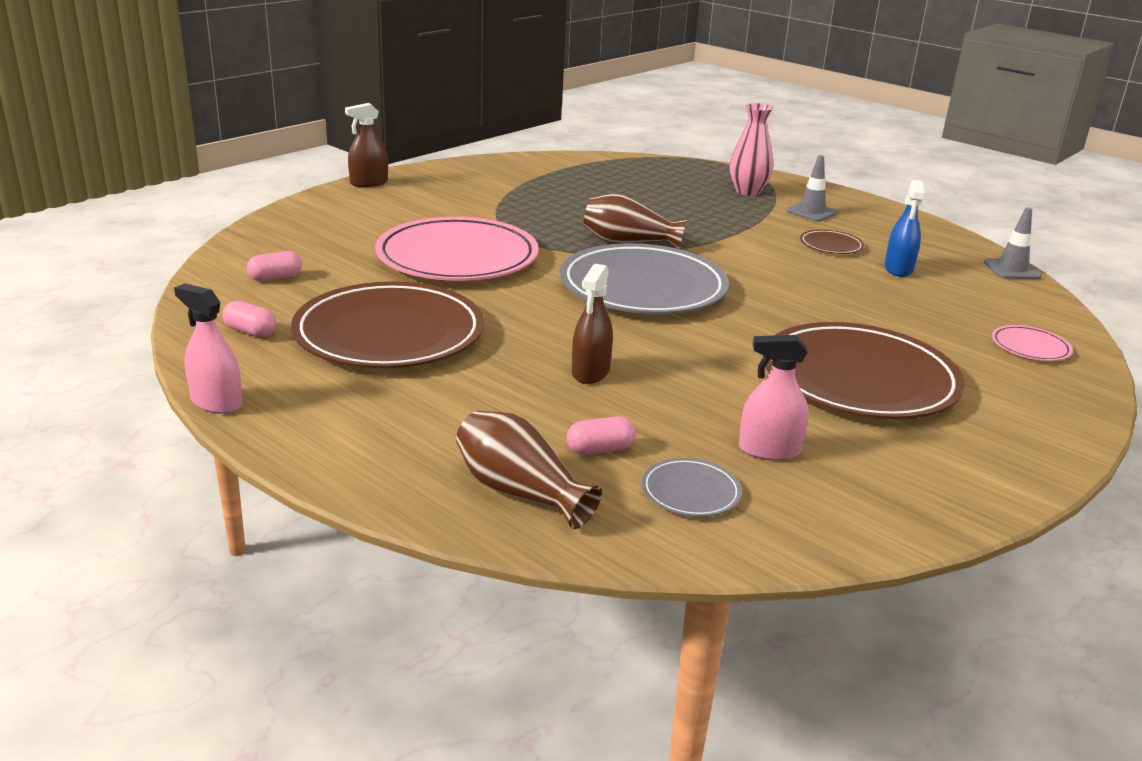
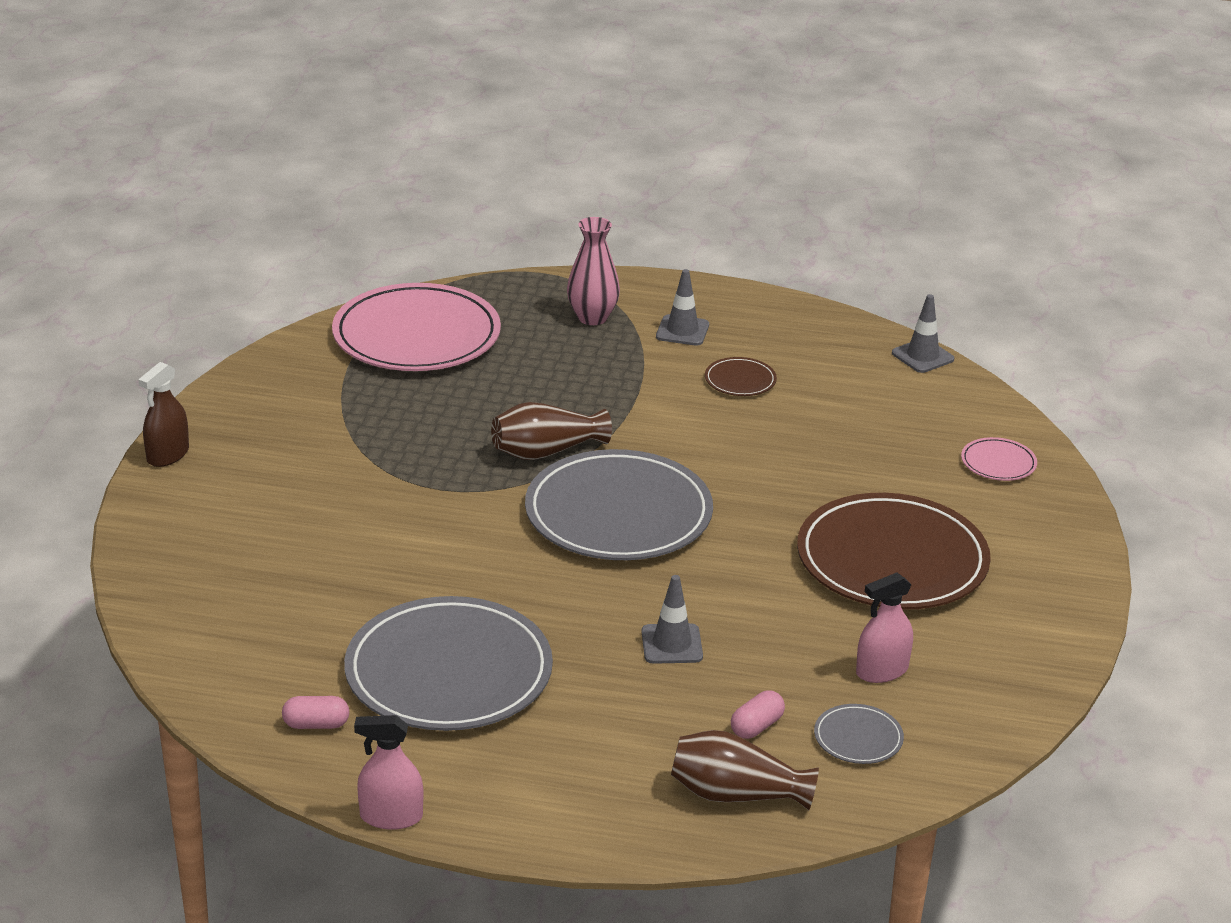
camera: 30 degrees left, 5 degrees up
(275, 278) = (250, 644): pink capsule -> none
(389, 333) = (448, 672): brown plate -> grey plate
(457, 257) = (399, 541): pink plate -> pink plate (416, 335)
(590, 372) = (672, 644): brown spray bottle -> grey traffic cone
(898, 269) = (825, 394): blue spray bottle -> none

